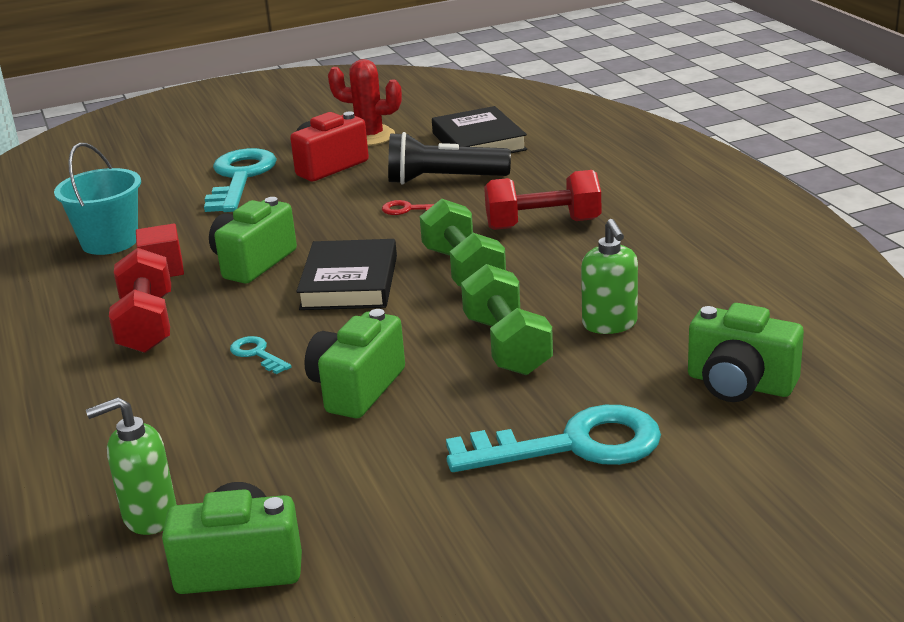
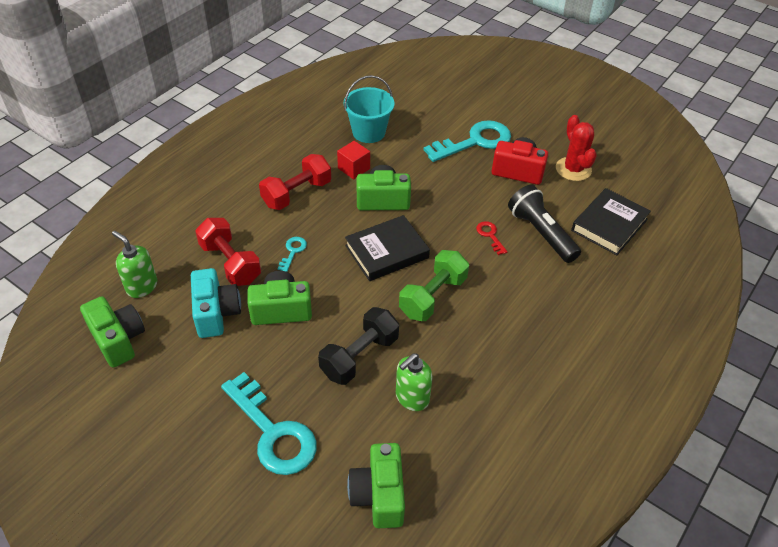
camera: 55 degrees right, 20 degrees up
(297, 450) = (216, 313): none -> turquoise camera
(506, 345) = (359, 356): green dumbbell -> black dumbbell
(543, 224) = (517, 310): red dumbbell -> red dumbbell (230, 263)

